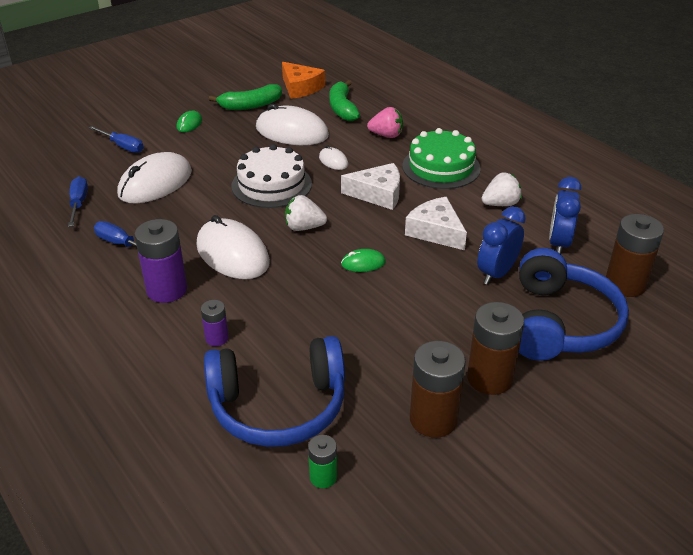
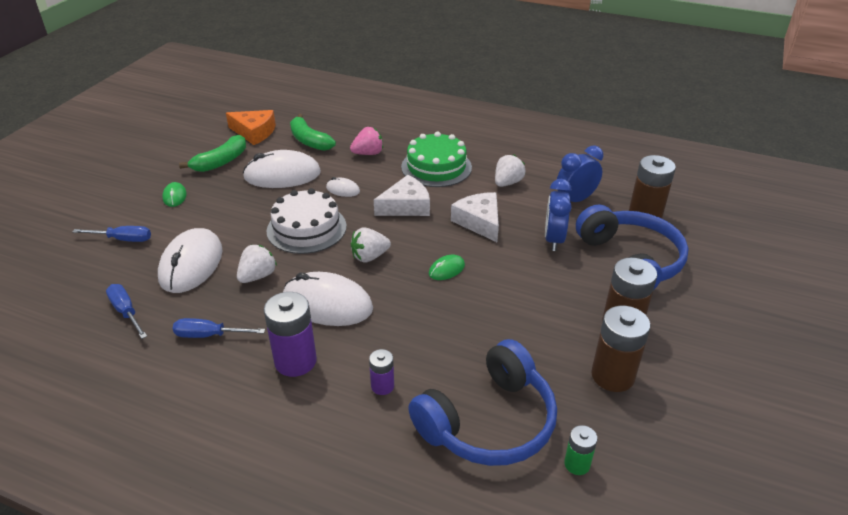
camera: 30 degrees left, 0 degrees up
(197, 211) = (258, 276): none -> white strawberry
(436, 231) = (479, 222): white cheese -> white cheese turned 45 degrees clockwise
(558, 243) = (575, 200): blue clock -> blue clock turned 75 degrees clockwise

